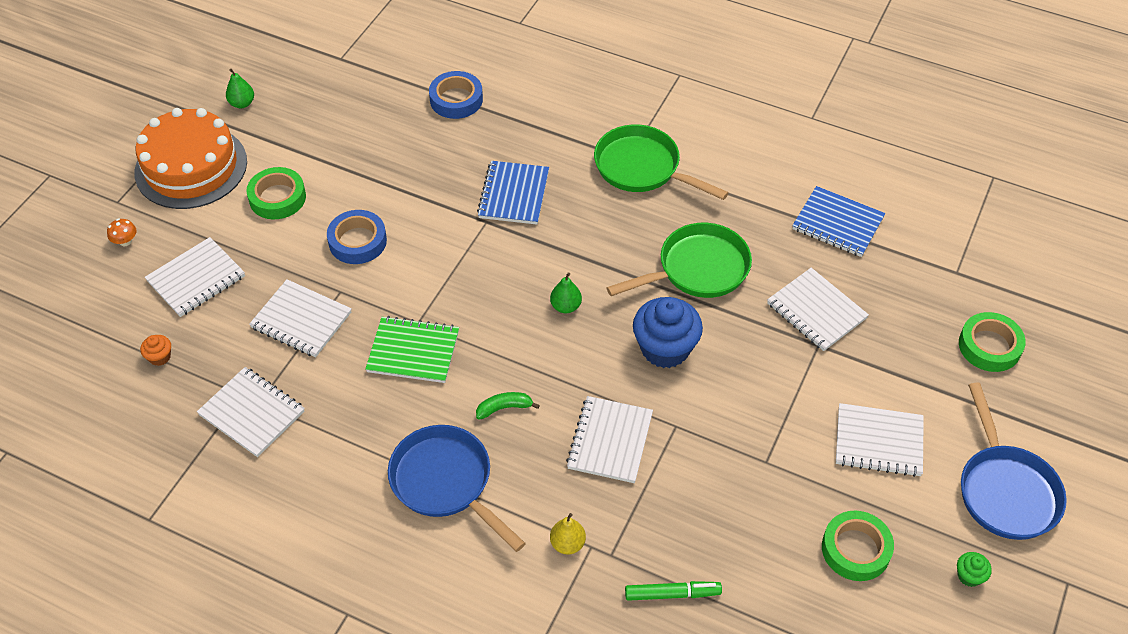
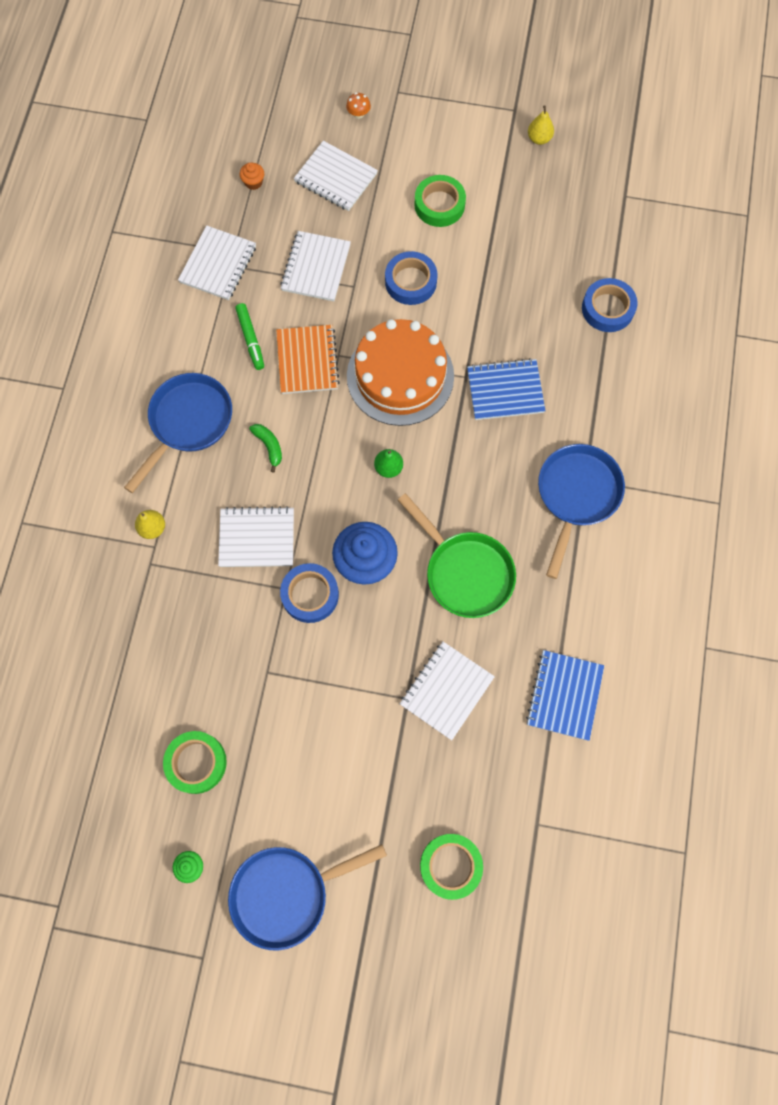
camera: 75 degrees right, 20 degrees up
(191, 167) = (452, 129): orange cake -> orange cake (400, 376)
(242, 103) = (539, 139): green pear -> yellow pear
(413, 351) = (307, 360): green notebook -> orange notebook
(642, 168) = (576, 495): green pan -> blue pan
(672, 594) = (124, 619): green marker -> green marker (251, 339)
(688, 404) = (310, 595): none -> blue tape
(878, 442) = (311, 769): white notebook -> none

